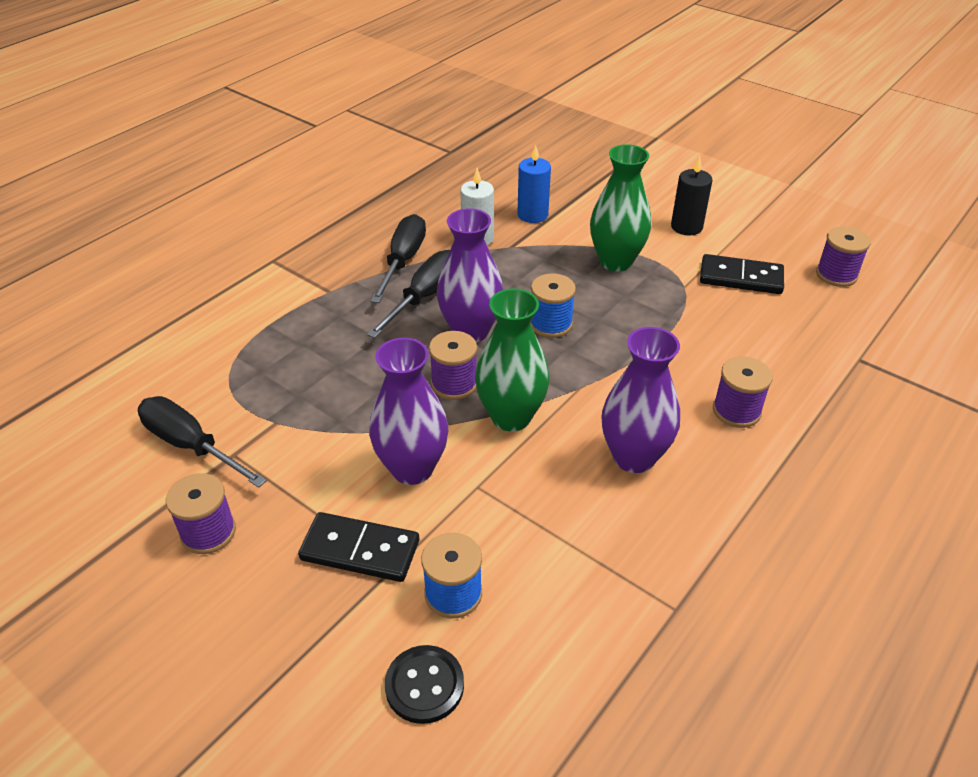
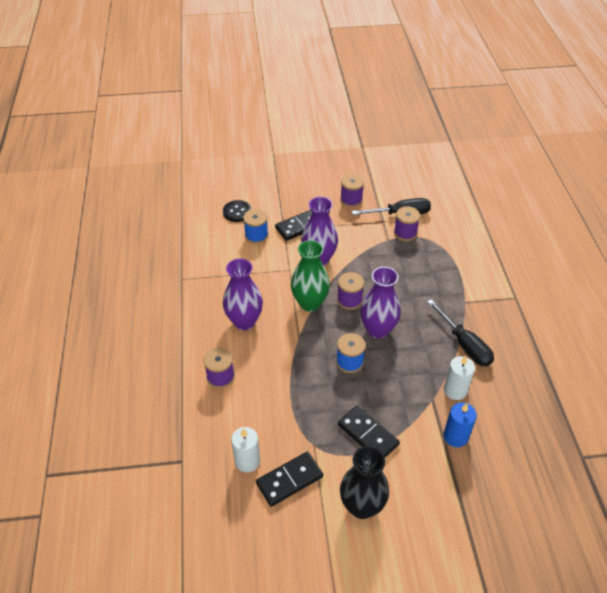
camera: 135 degrees right, 5 degrees up
(424, 296) = (423, 332): black screwdriver -> none
(615, 261) = (368, 434): green vase -> black domino
(686, 227) = (362, 506): black candle -> black vase
(775, 315) = (247, 461): none -> white candle
(836, 275) = (236, 534): purple spool -> purple spool (405, 233)

